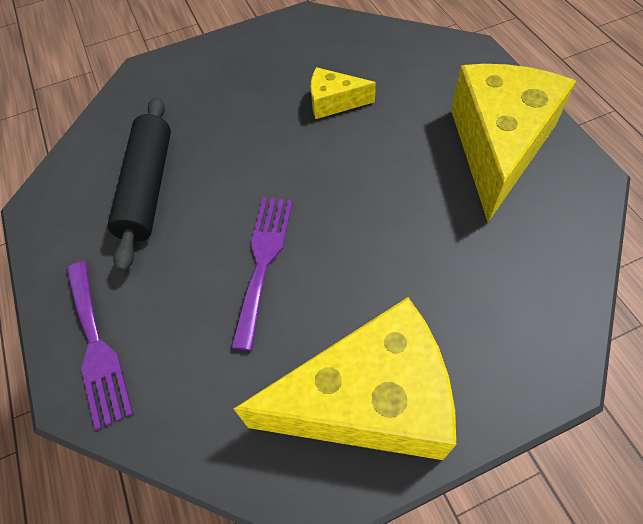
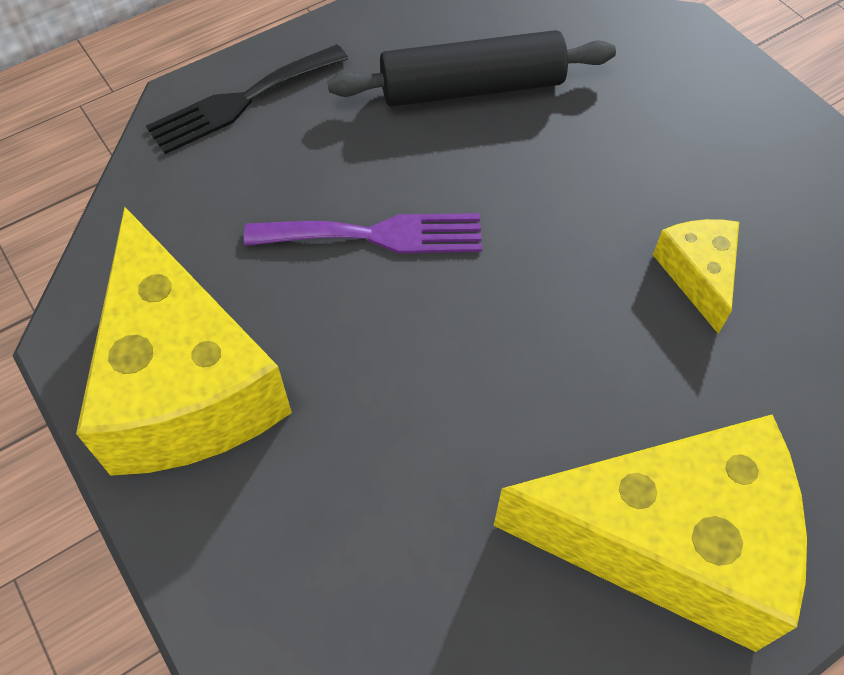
camera: 75 degrees right, 0 degrees up
(96, 346) = (241, 101): purple fork -> black fork

